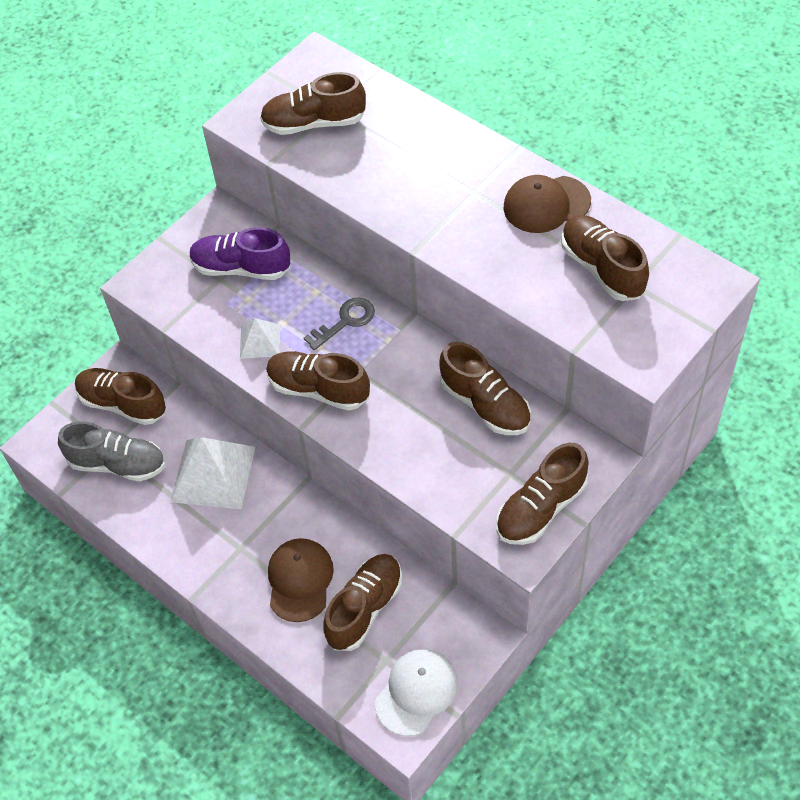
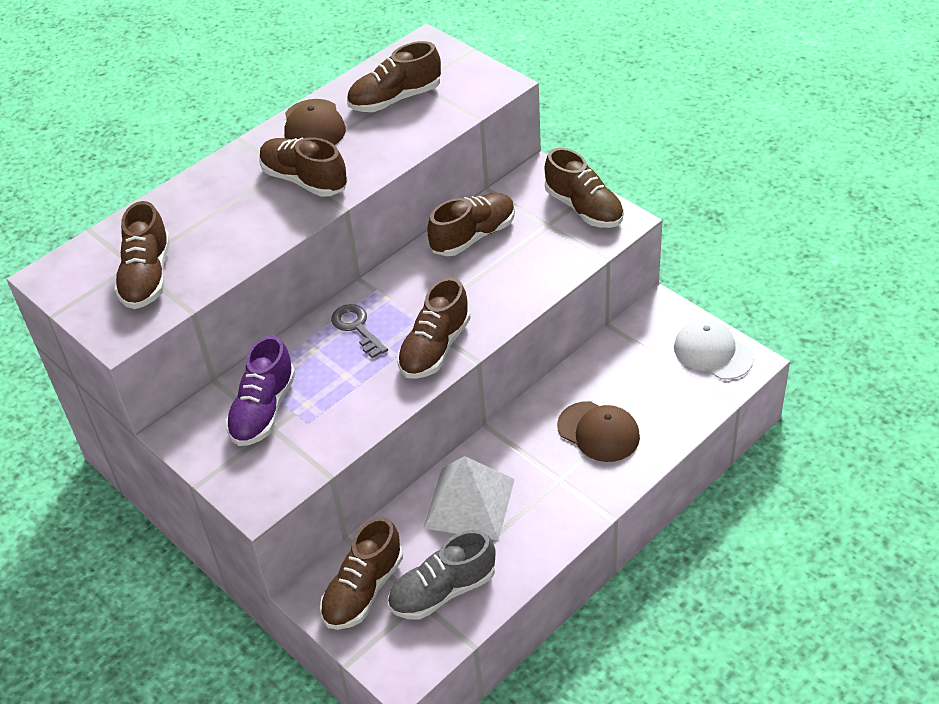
camera: 85 degrees left, 10 degrees down
(118, 464) = (443, 591): grey shoe -> grey shoe turned 135 degrees counterclockwise
(260, 341) = (365, 393): white pyramid -> none
(300, 580) = (598, 432): brown cap -> brown cap turned 150 degrees counterclockwise
(364, 608) = (630, 385): brown shoe -> brown shoe (304, 180)

